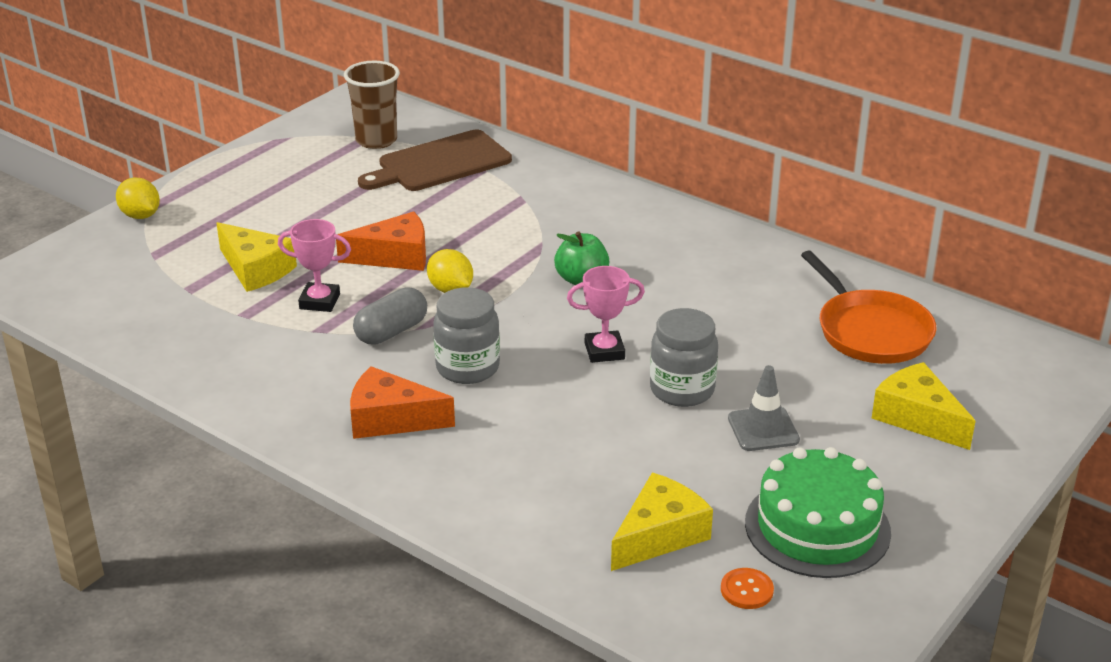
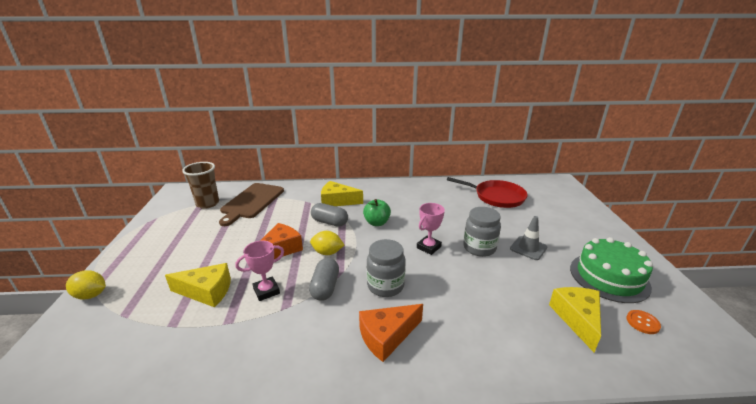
camera: 40 degrees left, 5 degrees down
(511, 247) = (329, 222): none -> grey capsule
(871, 331) = (496, 197): orange pan -> red pan
(917, 417) = (558, 218): yellow cheese -> yellow cheese (337, 201)

